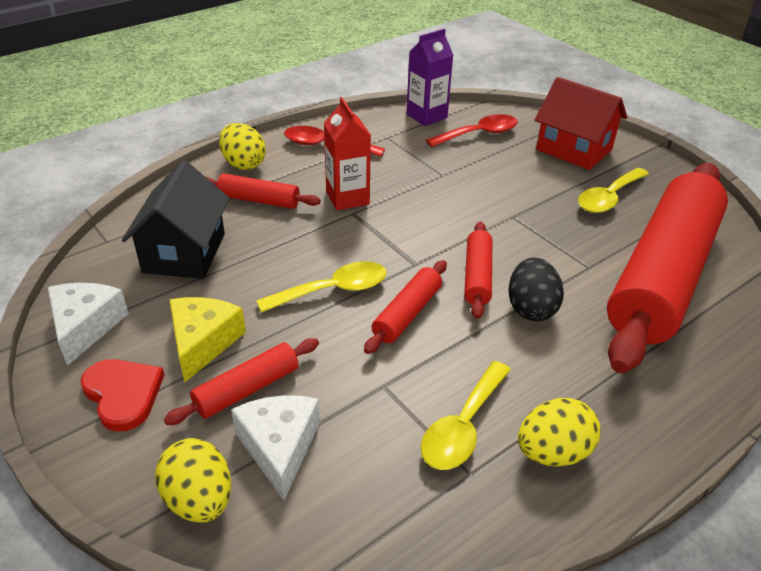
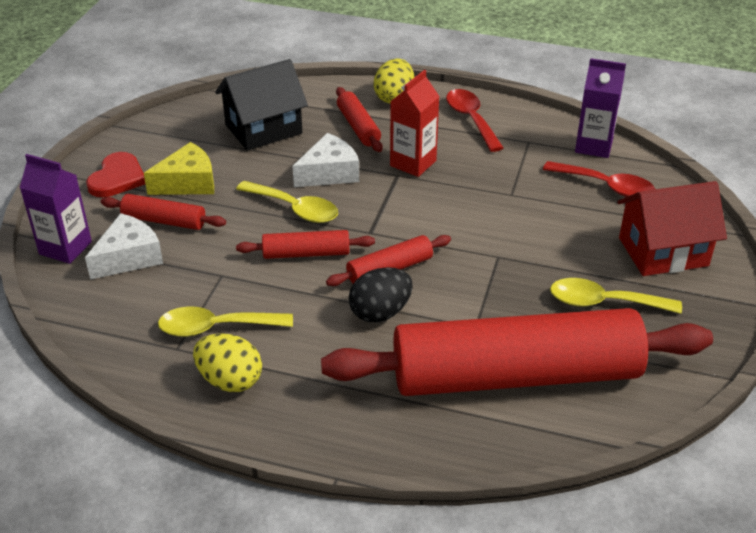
camera: 55 degrees right, 0 degrees up
(85, 327) = (157, 133): white cheese -> white cheese (329, 173)
(199, 500) = (65, 248): yellow egg -> purple carton
(574, 150) = (663, 252): red house -> red house turned 75 degrees clockwise

